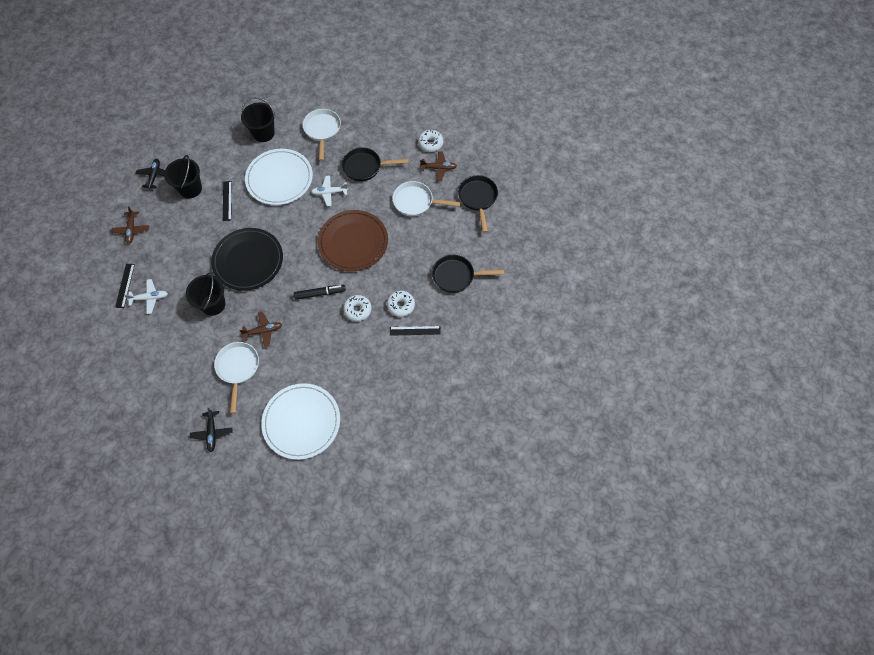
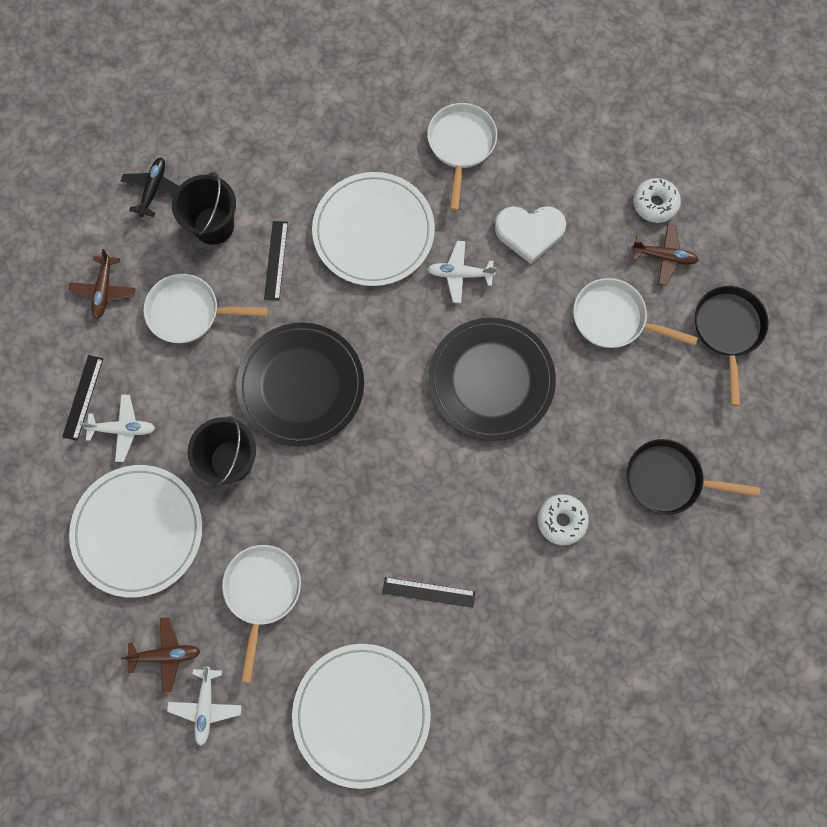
camera: 10 degrees right, 10 degrees up
(163, 348) = (138, 531): none -> white plate
(181, 233) = (189, 312): none -> white pan
(212, 433) = (206, 706): black plane -> white plane
(263, 133) = (354, 134): black bucket -> none
(263, 331) = (314, 527): brown plane -> brown plane (166, 654)
(320, 293) = (421, 472): black marker -> none
(353, 242) = (491, 380): brown plate -> black plate
(357, 310) = (483, 516): white donut -> none
(365, 167) = (529, 232): black pan -> white heart
(415, 330) = (580, 574): black ruler -> black ruler (428, 592)

